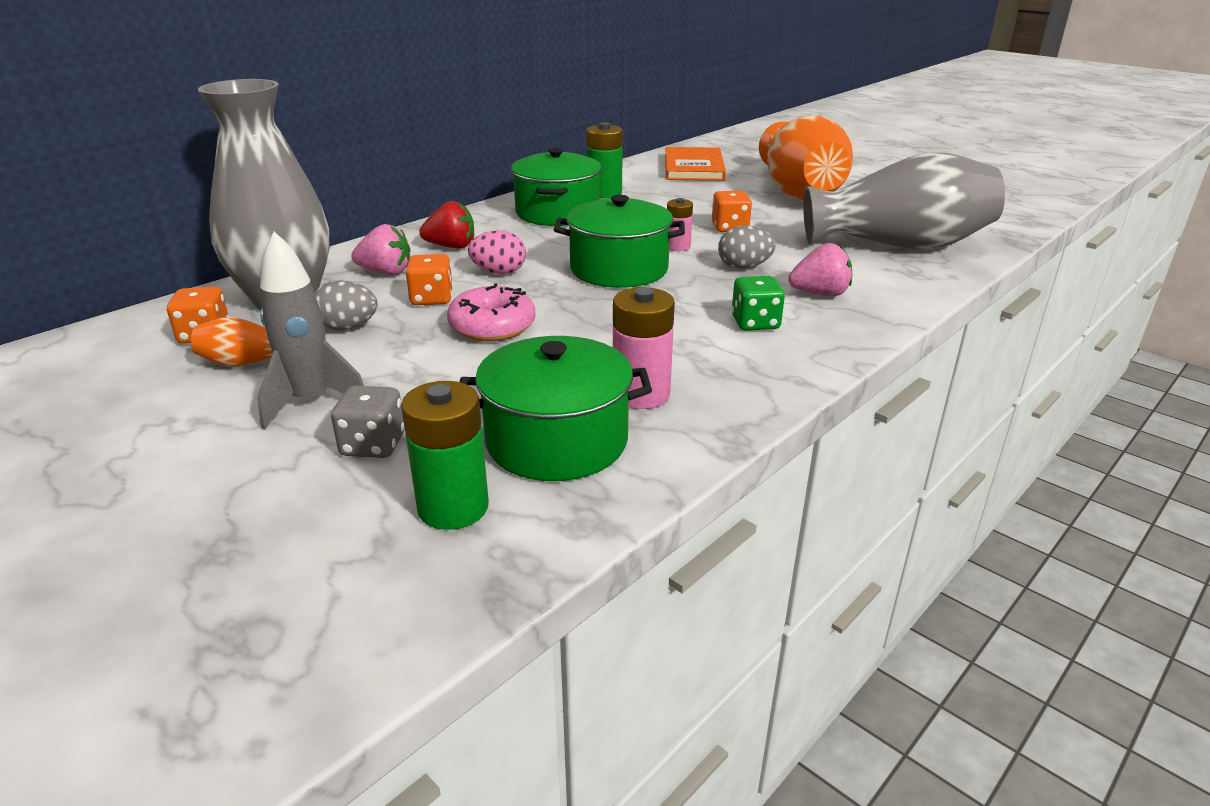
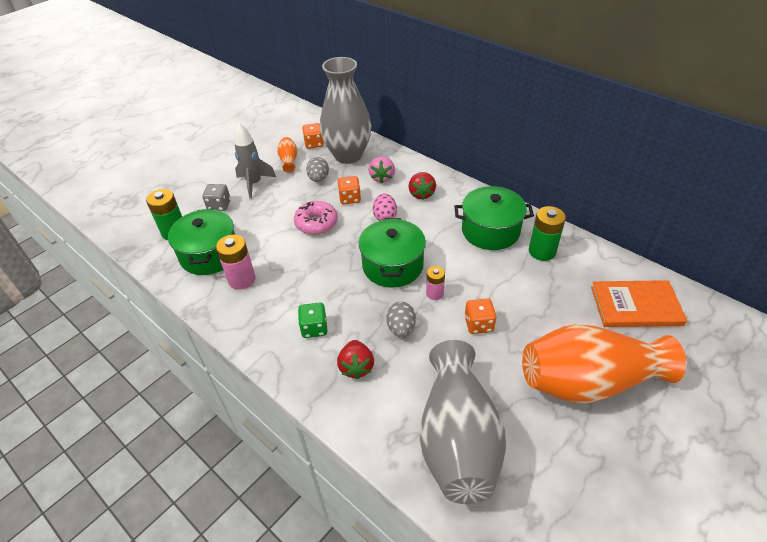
camera: 90 degrees right, 15 degrees up
(820, 294) = (356, 367): pink strawberry -> red strawberry

